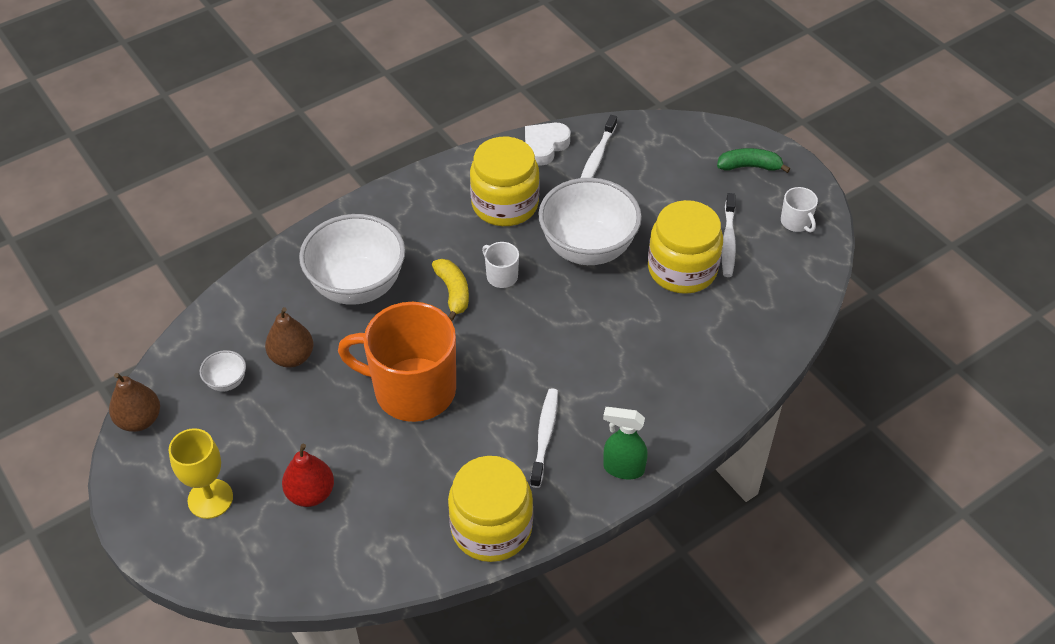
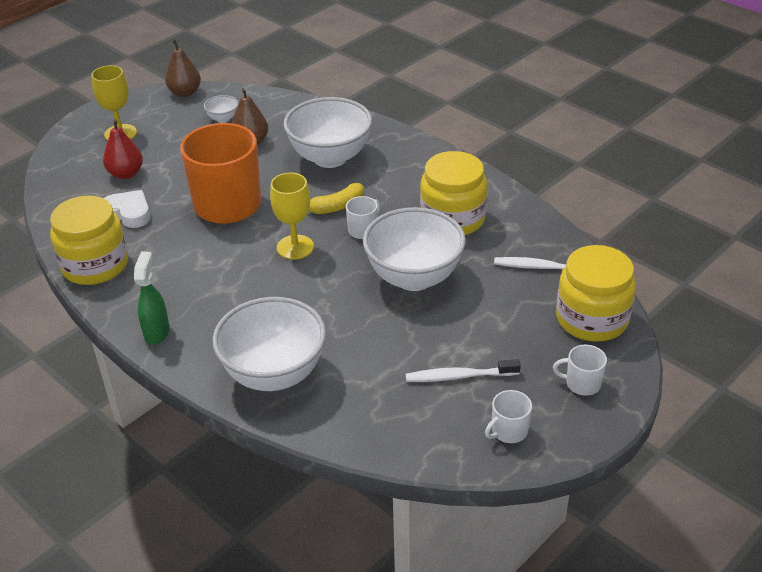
camera: 80 degrees right, 10 degrees down
(513, 336) = (295, 247): none -> yellow goblet
(544, 436) = (188, 281): white toothbrush -> none
(545, 146) = (541, 231): white heart -> white heart (128, 213)
(682, 269) = (407, 345): yellow jar -> yellow jar (592, 319)
(703, 373) = (274, 374): none -> white bowl
(749, 166) = (582, 383): green banana -> white mug

